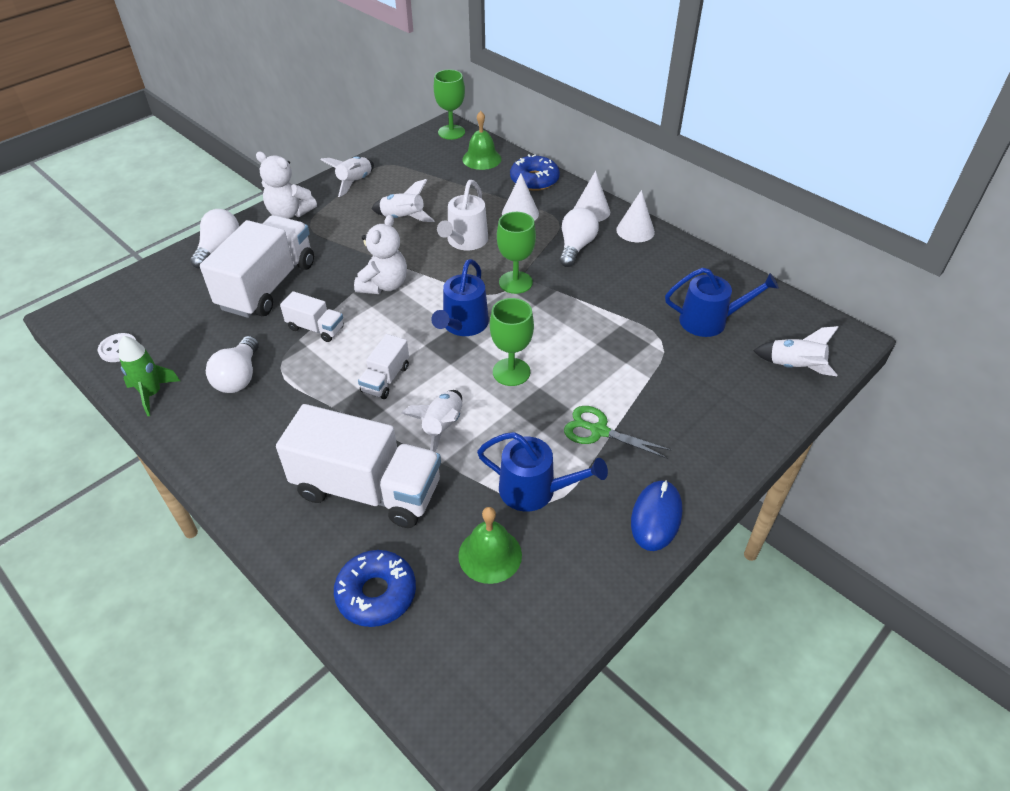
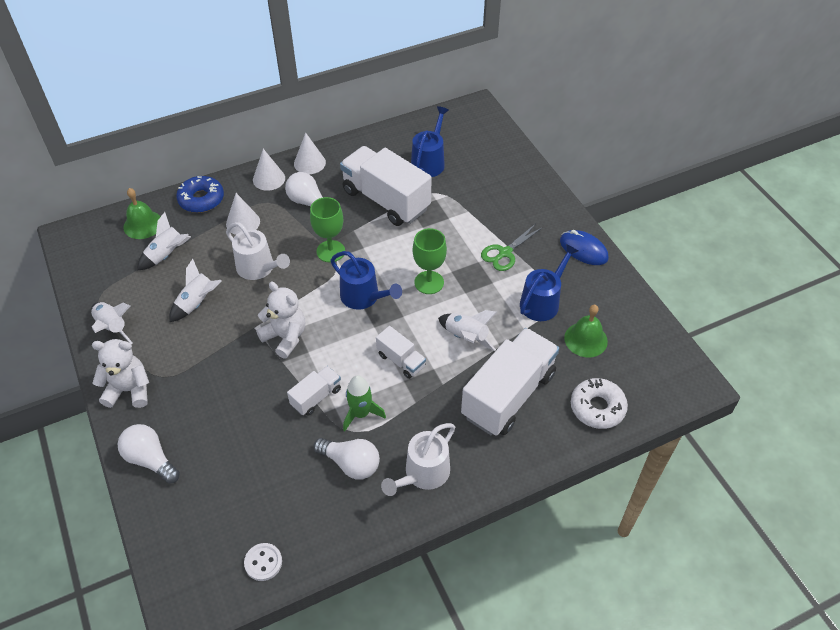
camera: 70 degrees left, 5 degrees up
(152, 394) = (341, 536): green rocket -> green rocket (361, 414)
(237, 438) = (423, 474): none -> white watering can
(268, 286) = (236, 425): white truck -> white truck (386, 200)
(289, 213) = (129, 390): white teddy bear -> white teddy bear turned 135 degrees counterclockwise
(376, 593) = (597, 407): blue donut -> white donut
(451, 132) = (80, 234): green goblet -> none
(794, 367) = (490, 141): white rocket -> white rocket (167, 255)

